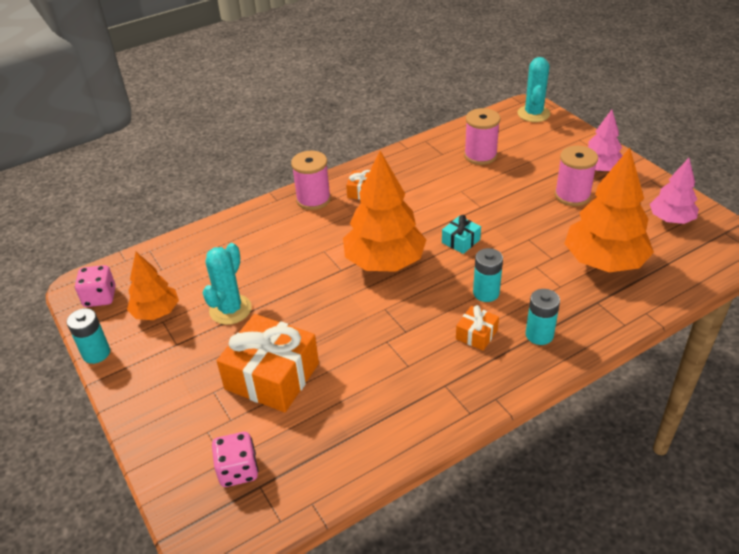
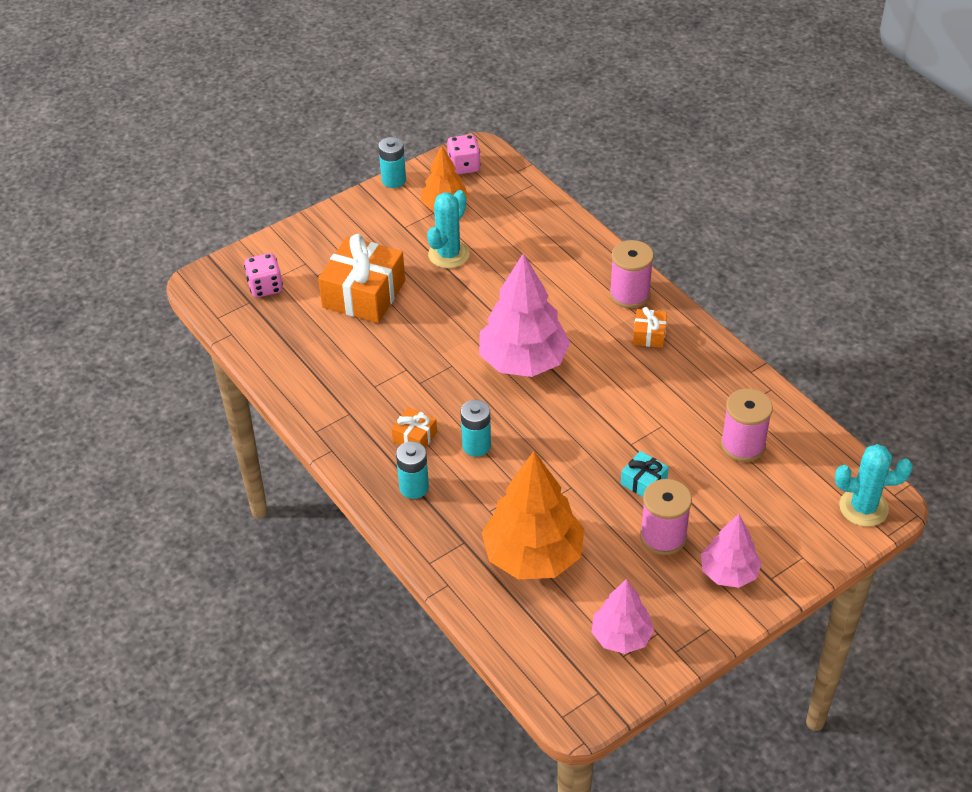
camera: 85 degrees right, 5 degrees up
(230, 309) = (448, 254): turquoise cactus -> turquoise cactus turned 75 degrees counterclockwise
(384, 262) = (523, 361): orange tree -> pink tree
(460, 241) = (563, 424): turquoise gift -> turquoise gift (643, 482)

